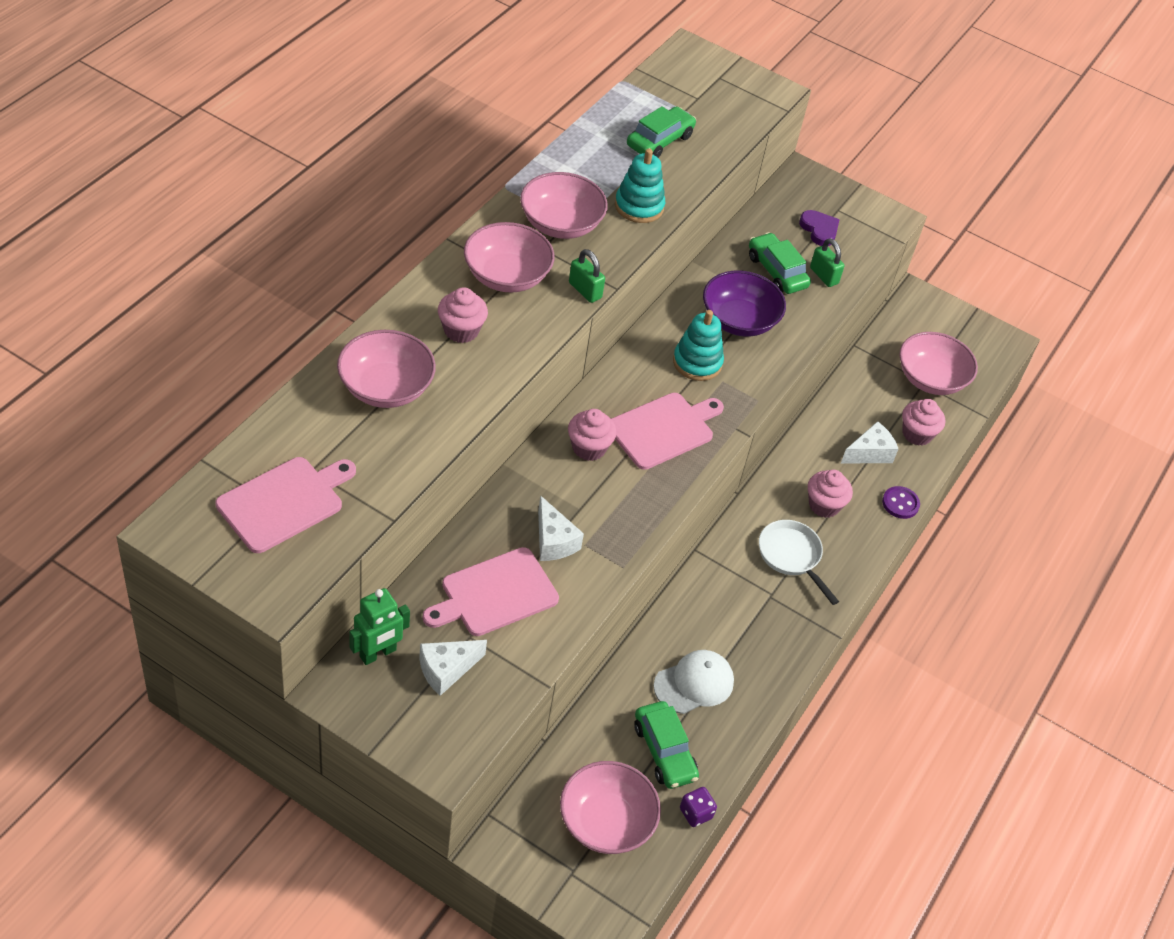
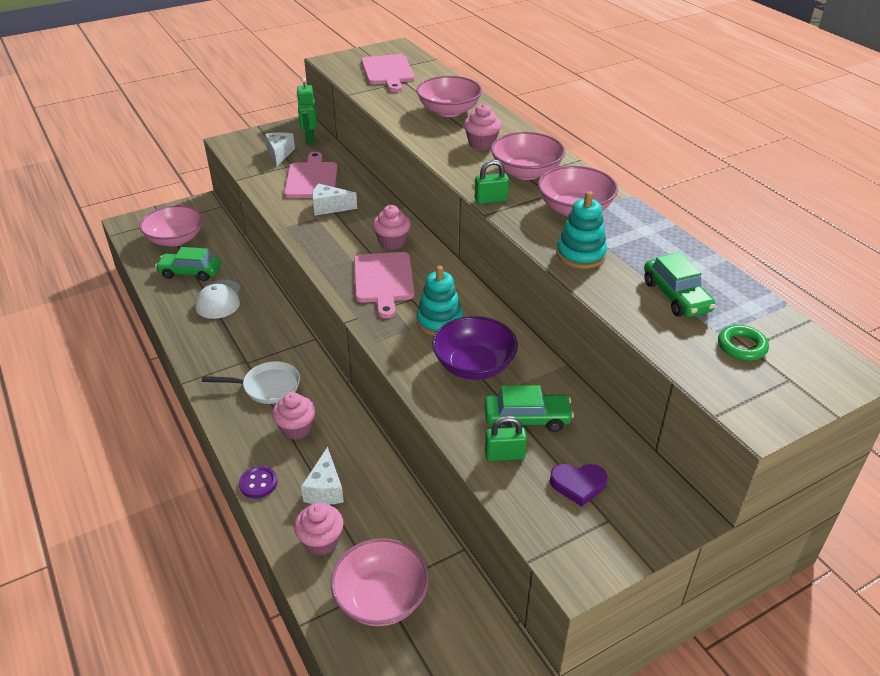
camera: 125 degrees right, 10 degrees down
(695, 813) = (143, 271): purple dice -> none
(699, 102) = (741, 346): none -> green ring

